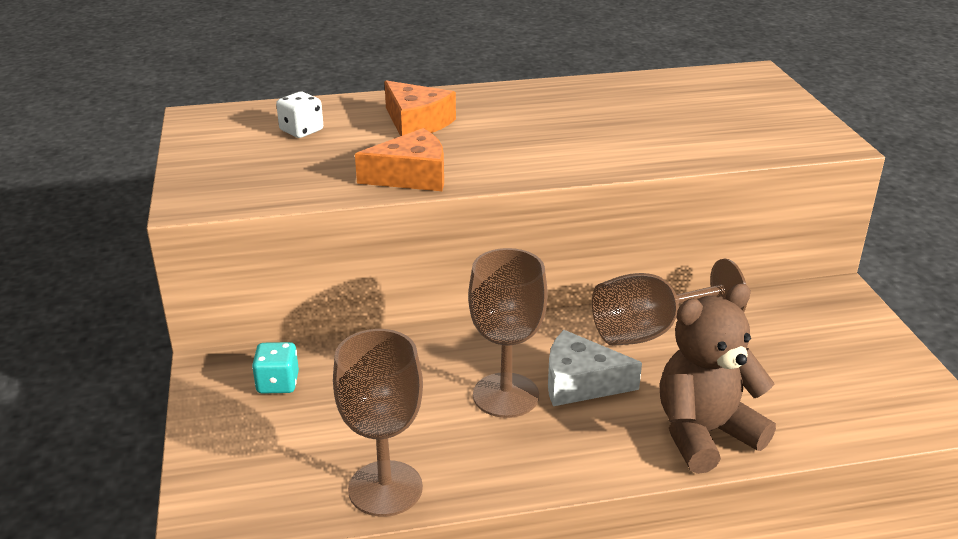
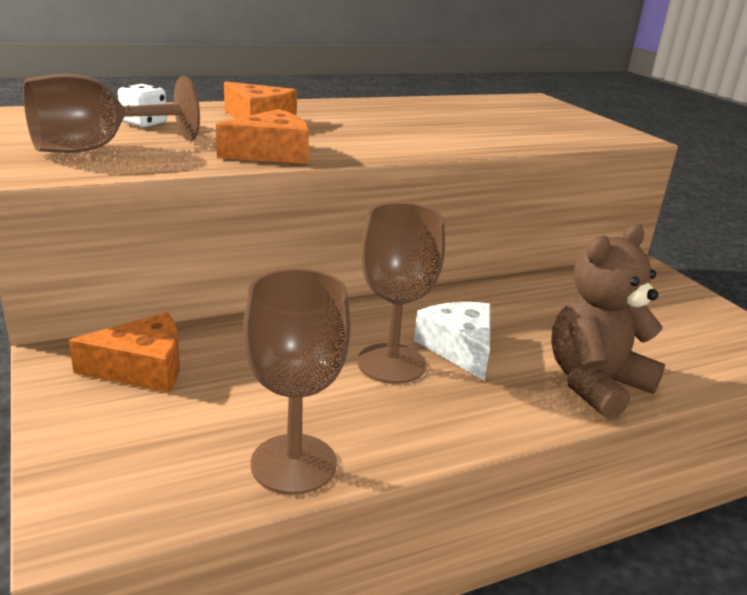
camera: 15 degrees left, 5 degrees down
(278, 383) = (142, 368): turquoise dice -> orange cheese
(580, 383) = (459, 348): white cheese -> white cheese turned 75 degrees clockwise
(649, 331) = (502, 303): brown goblet -> brown goblet (97, 148)

